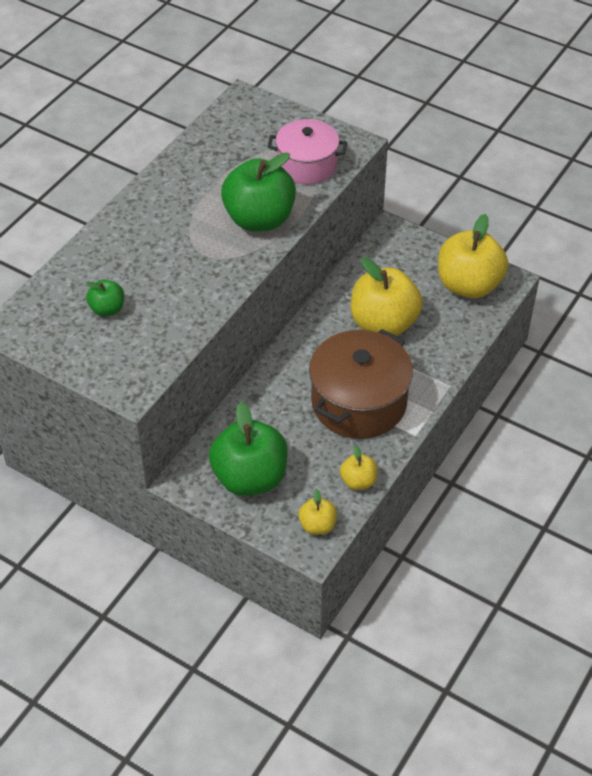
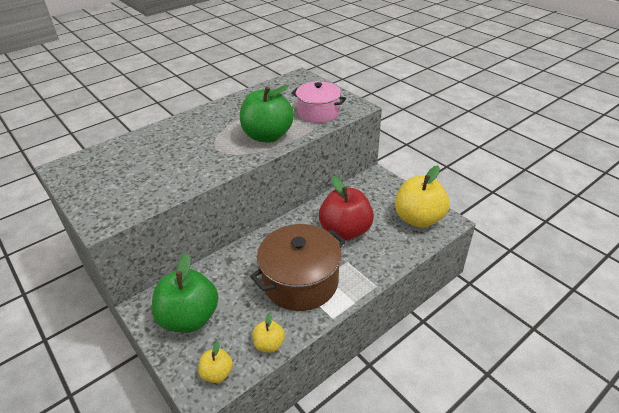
camera: 20 degrees right, 10 degrees down
(107, 309) = (130, 168): green apple -> none
(383, 323) = (345, 231): yellow apple -> red apple

